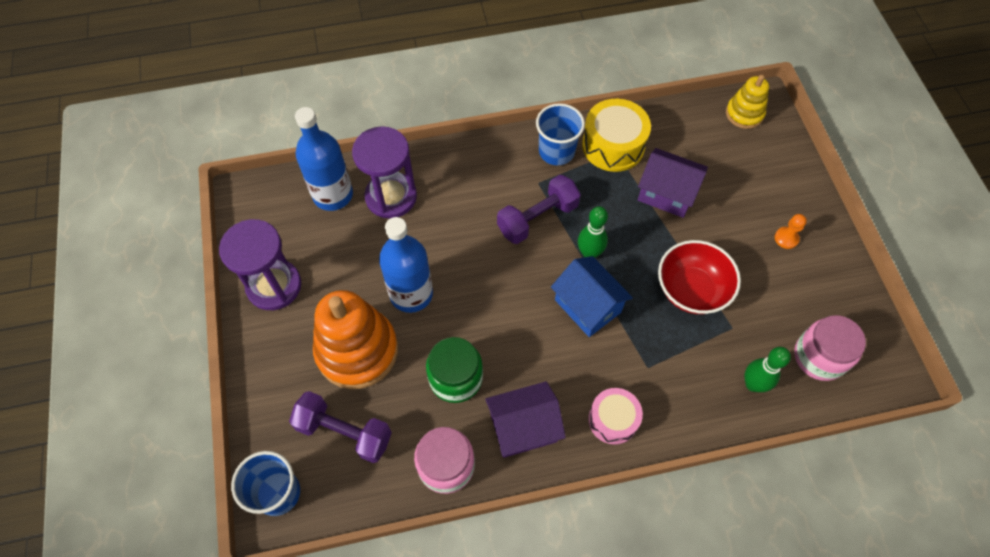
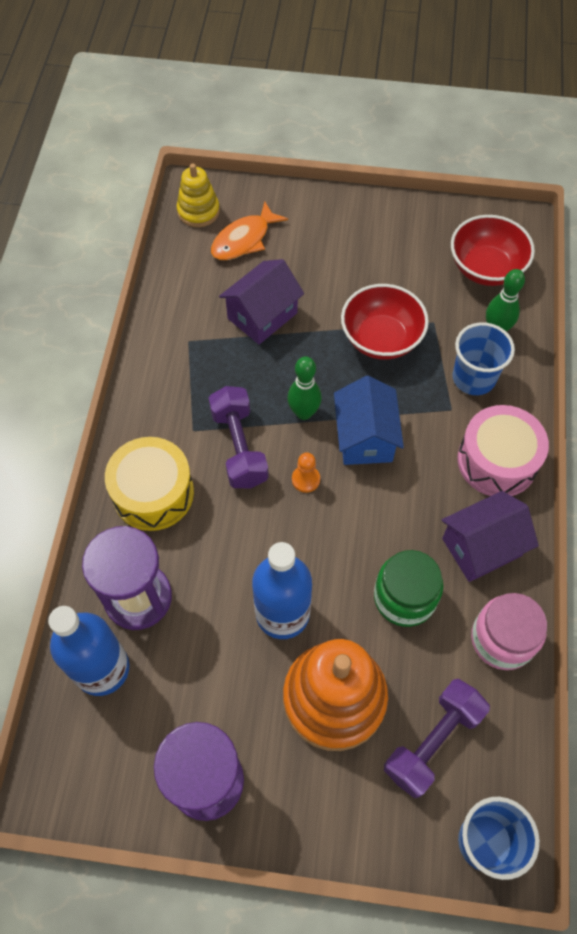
camera: 70 degrees left, 0 degrees up
(523, 427) = (481, 547): purple house -> purple house turned 60 degrees clockwise
(556, 151) = (160, 397): blue cup -> blue cup (473, 378)
(587, 306) = (365, 437): blue house -> blue house turned 75 degrees counterclockwise
(613, 145) = (179, 340): yellow drum -> yellow drum (153, 493)
(613, 420) = (497, 461): pink drum -> pink drum, size x1.52
(735, 155) = (244, 240): none -> orange fish
(786, 238) = (356, 239): orange pawn -> orange pawn (306, 479)
(819, 357) = (485, 268): pink jar -> red bowl

